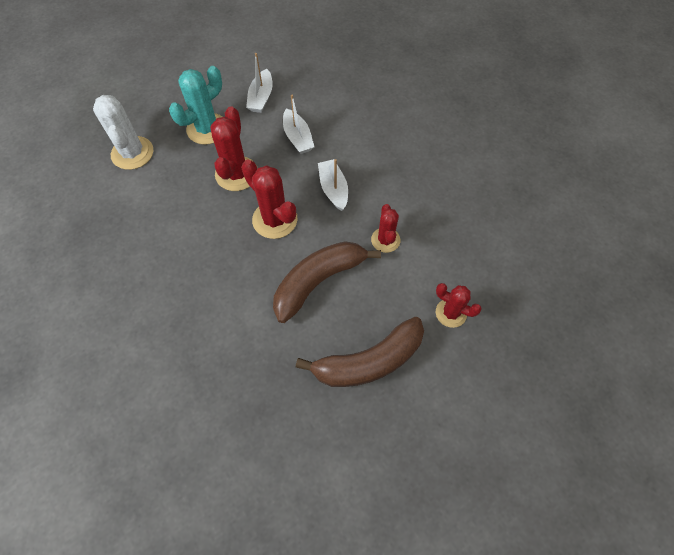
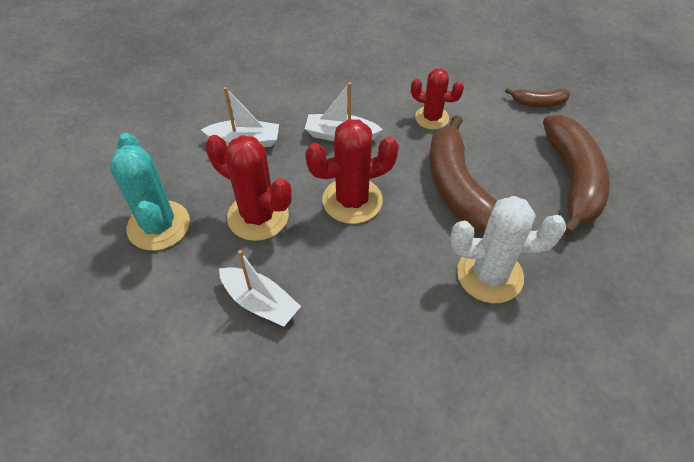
camera: 65 degrees left, 10 degrees down
(132, 153) = (131, 330): white cactus -> white cactus (489, 275)
(261, 97) = (153, 154): white boat -> white boat (260, 302)
(451, 313) = (538, 103): red cactus -> brown banana

